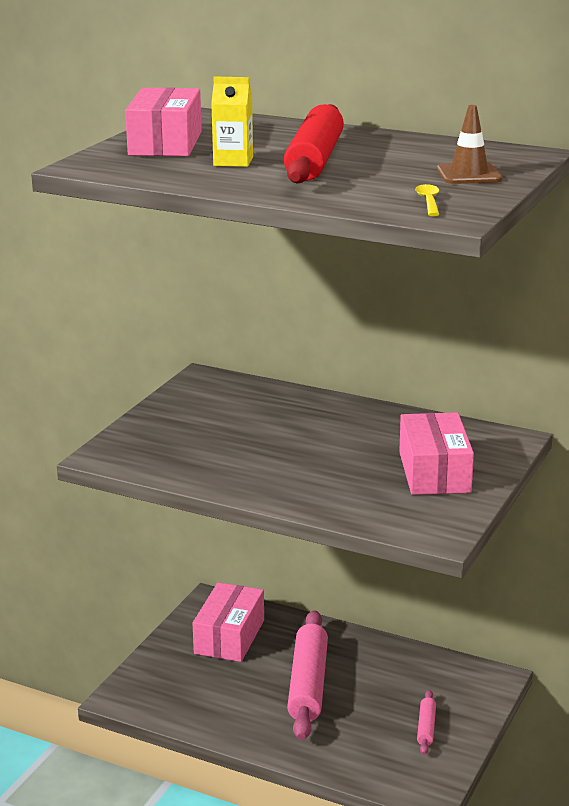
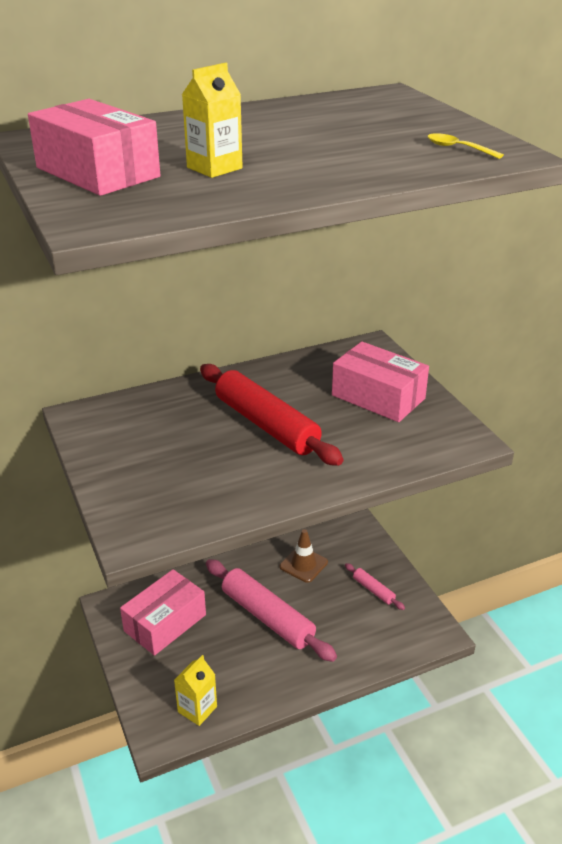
camera: 50 degrees left, 10 degrees up
(166, 701) = (197, 709): none -> yellow carton
(229, 637) = (165, 623): pink box -> pink box turned 75 degrees clockwise
(315, 160) = (273, 144): red rolling pin -> red rolling pin (266, 424)
(469, 174) = (408, 119): brown traffic cone -> brown traffic cone (303, 564)

